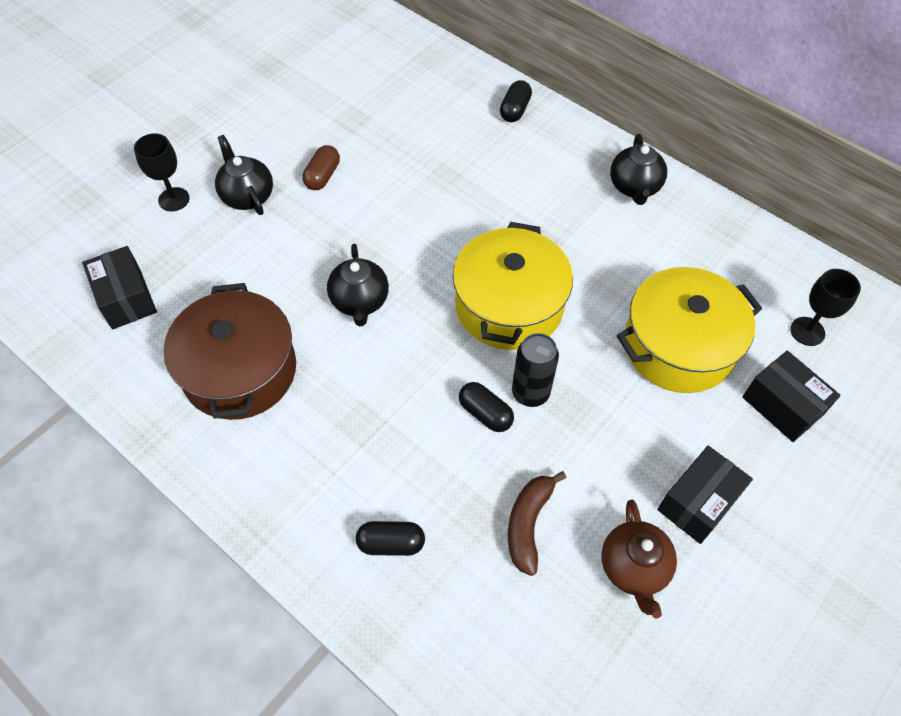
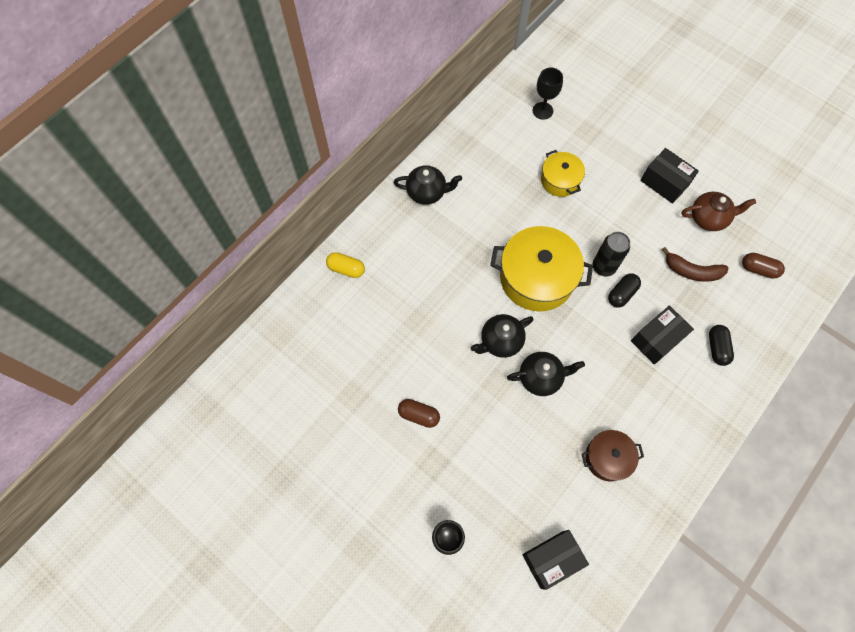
camera: 90 degrees left, 10 degrees up
(240, 371) = (607, 458): brown pot -> brown pot, size x0.56
(247, 196) = (441, 475): black teapot -> black teapot (500, 341)
(515, 110) = (346, 269): black capsule -> yellow capsule
(537, 641) = (758, 269): none -> brown capsule
(678, 346) = (560, 180): yellow pot -> yellow pot, size x0.56
(782, 406) = (596, 132): black box -> black box (657, 339)

